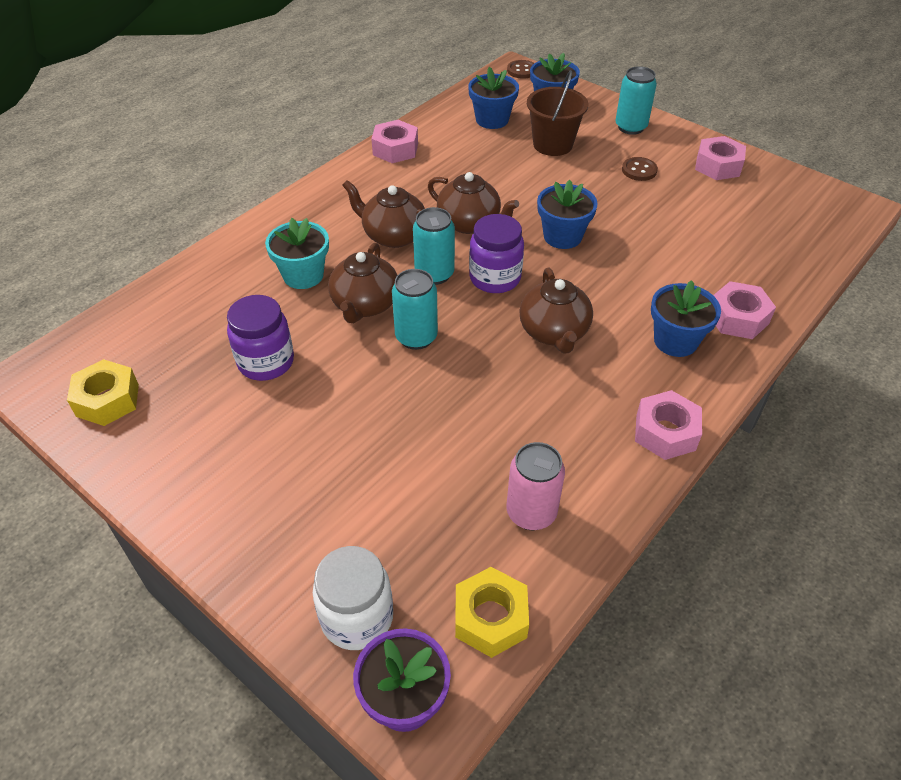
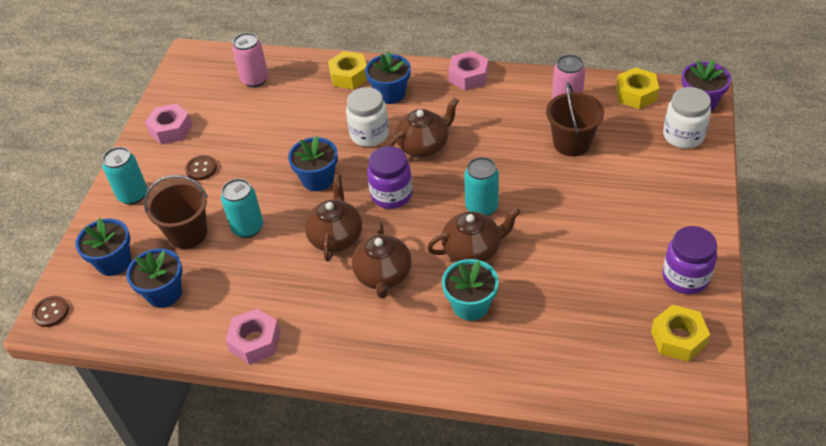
camera: 115 degrees left, 0 degrees up
(266, 362) = (569, 272): purple jar -> purple jar (685, 277)
(434, 274) = (411, 229): turquoise can -> turquoise can (248, 228)
(449, 473) = (572, 143): none -> brown bucket
(608, 296) = (369, 134): none -> white jar
(738, 318) = (349, 76): pink nut -> yellow nut
(775, 241) = (255, 80): none -> pink can

